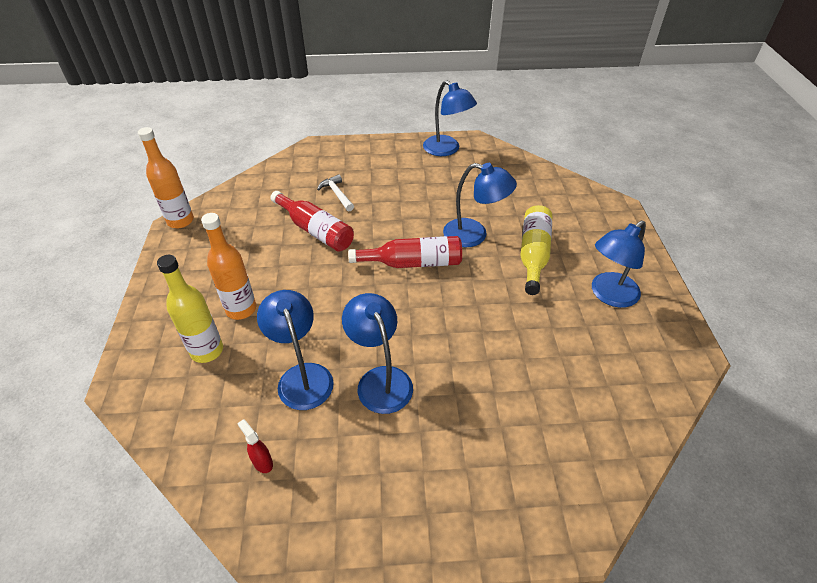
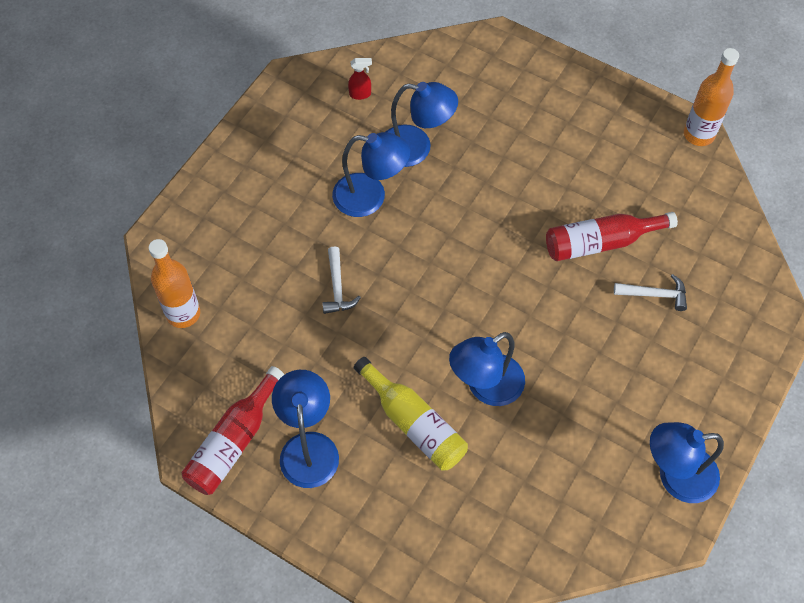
camera: 125 degrees right, 15 degrees up
(207, 351) = (493, 98): yellow bottle -> none
(241, 309) = (526, 137): orange bottle -> orange bottle (183, 314)
(413, 263) = (486, 301): red bottle -> red bottle (233, 442)
(483, 351) = (337, 288): none -> white hammer

